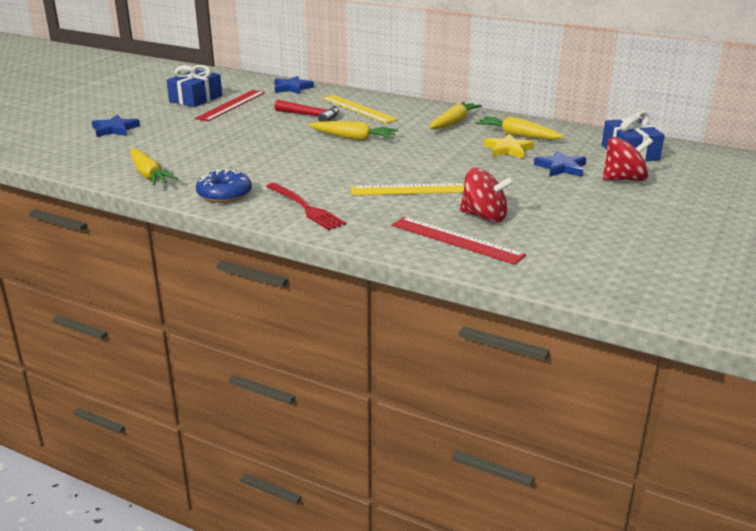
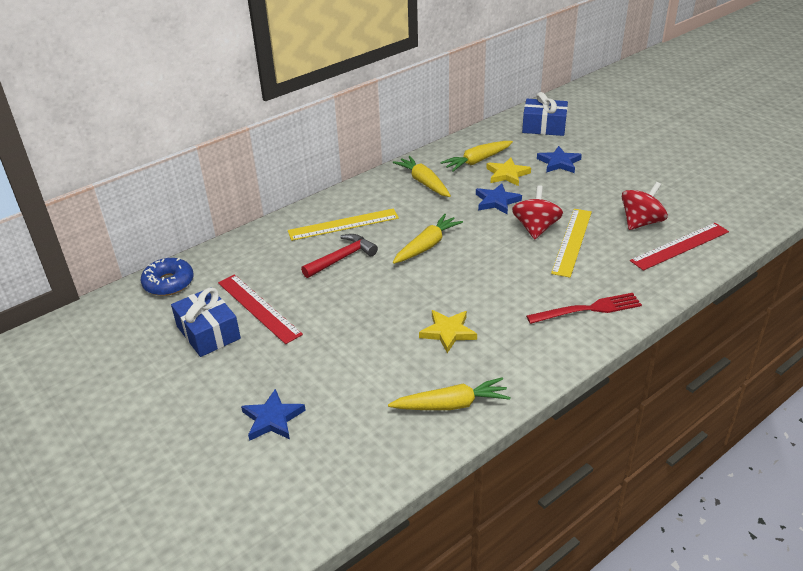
camera: 65 degrees left, 10 degrees up
(224, 194) = (533, 355): blue donut -> blue donut (168, 283)
(237, 162) = (448, 332): none -> yellow star
(292, 88) = (235, 253): blue star -> blue star (497, 201)
(624, 179) = (594, 145): red spinning top -> red spinning top (535, 228)

